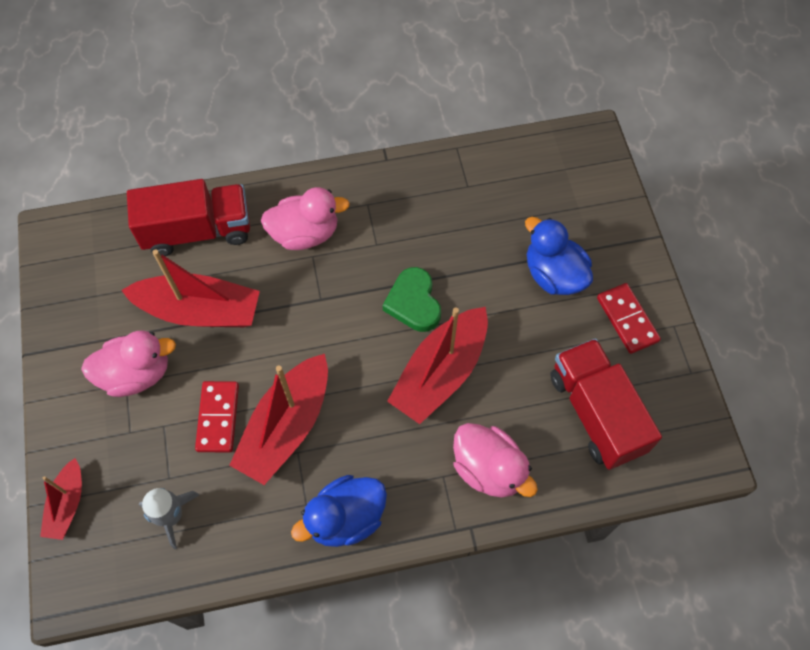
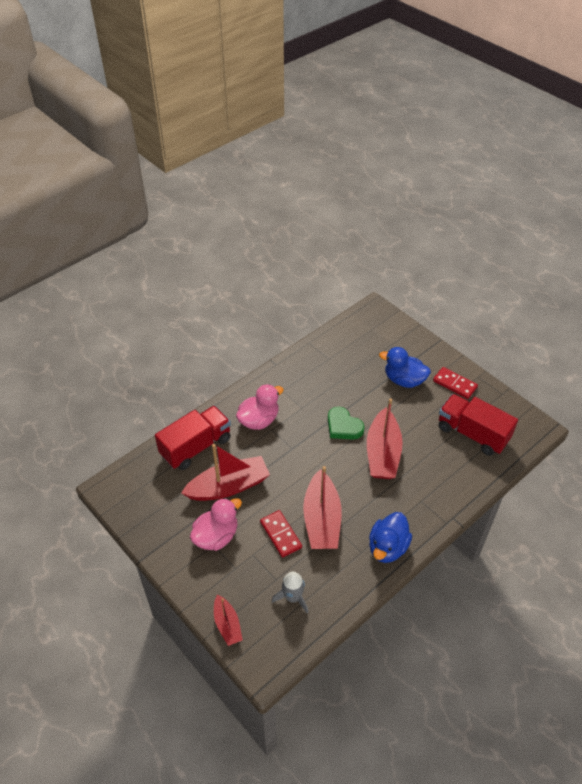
camera: 30 degrees left, 15 degrees down
(488, 469) = (441, 486): pink duck -> none

